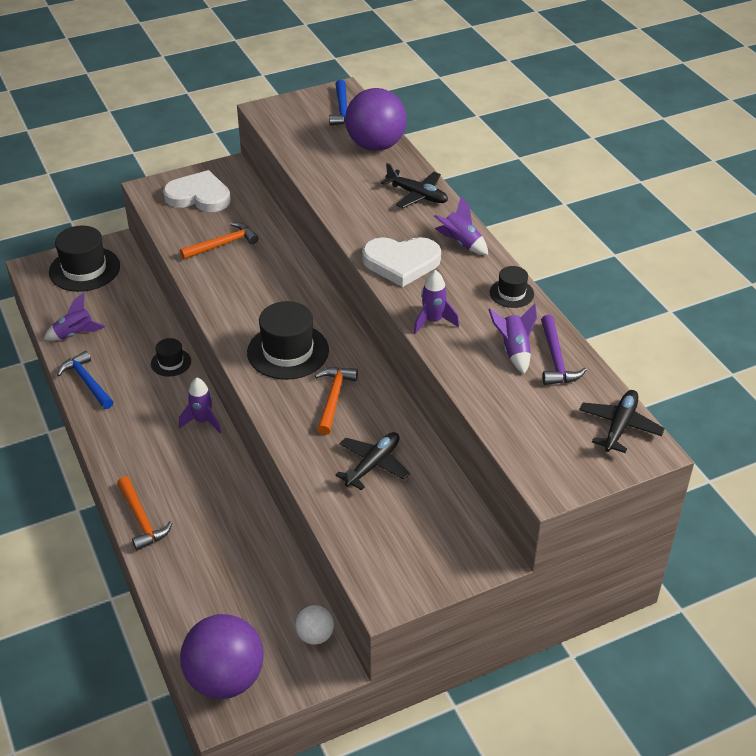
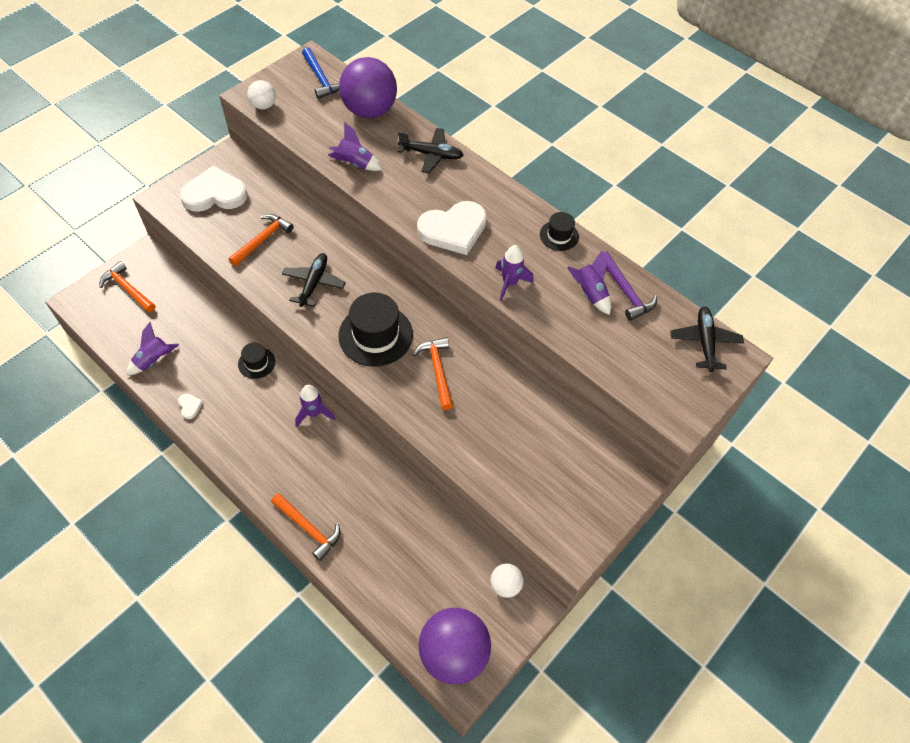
camera: 25 degrees left, 15 degrees up
(84, 269) = (128, 289): black hat -> orange hammer
(87, 382) = (190, 406): blue hammer -> white heart
(274, 121) = (264, 106): none -> white ball
(373, 464) = (501, 425): black plane -> black plane (314, 283)
(461, 243) = (493, 196): purple rocket -> purple rocket (355, 164)

